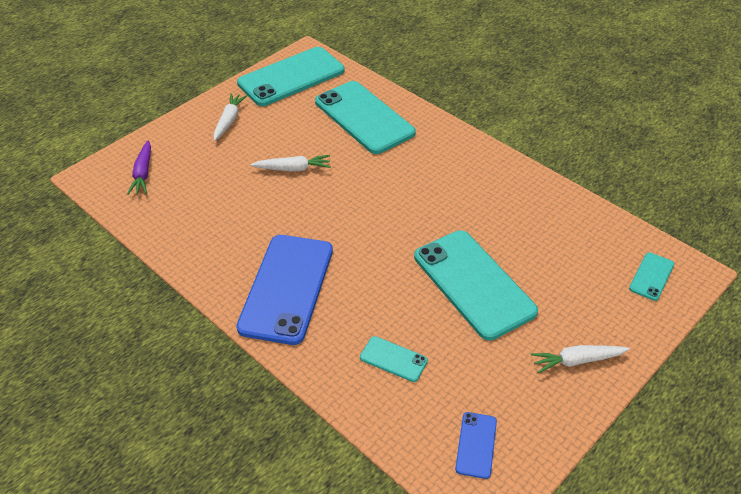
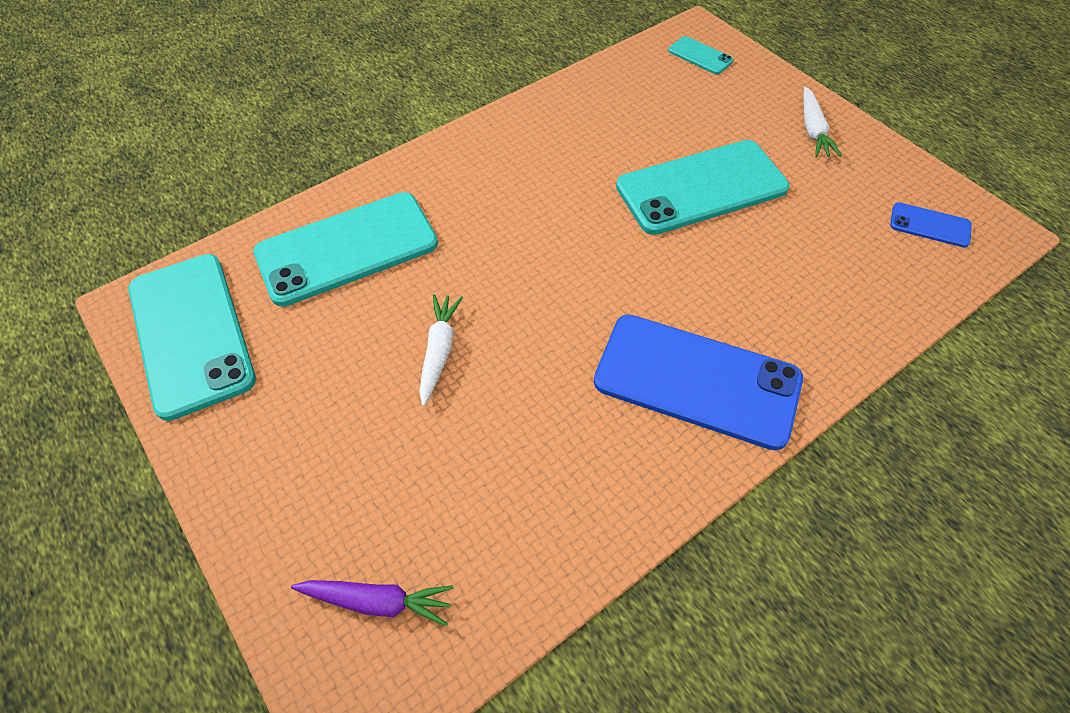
camera: 80 degrees left, 10 degrees up
(229, 121) = (274, 439): white carrot -> none
(393, 359) = (819, 278): turquoise phone -> none

